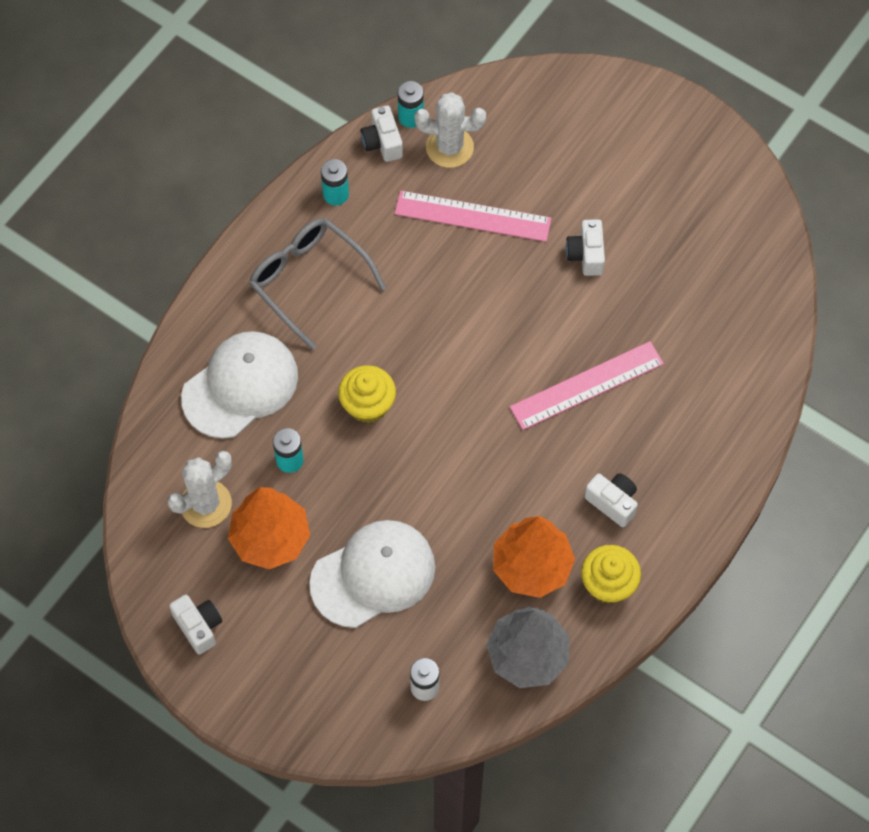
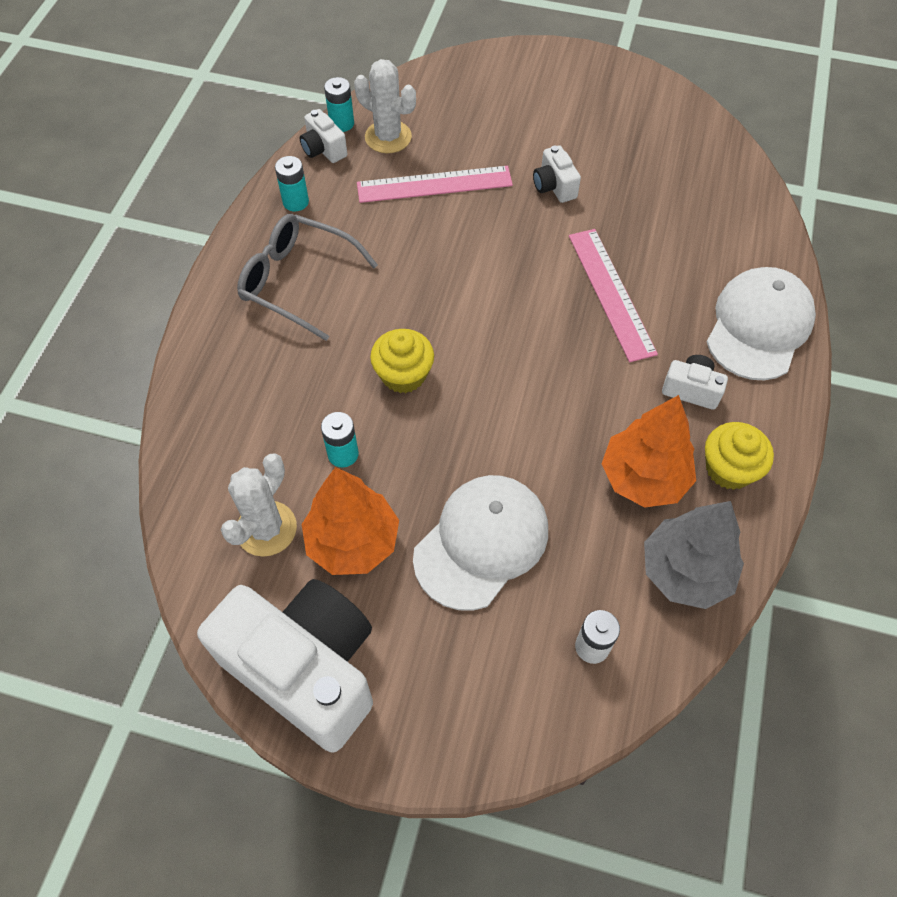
camera: 20 degrees left, 5 degrees down
(198, 627) = (305, 669): white camera -> white camera, size x2.42
(240, 386) = (262, 397): white cap -> white cap (759, 326)
(449, 147) = (388, 137): white cactus -> white cactus turned 45 degrees clockwise
(587, 385) = (611, 293): pink ruler -> pink ruler turned 60 degrees counterclockwise

